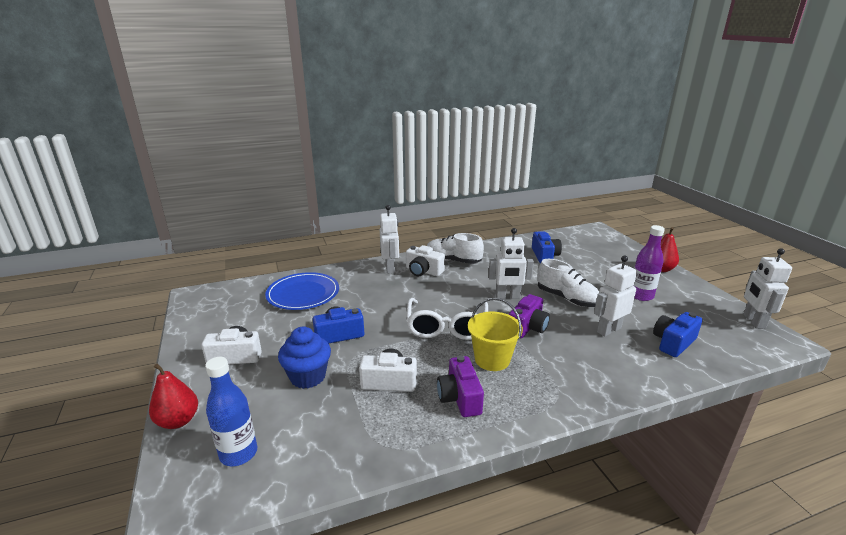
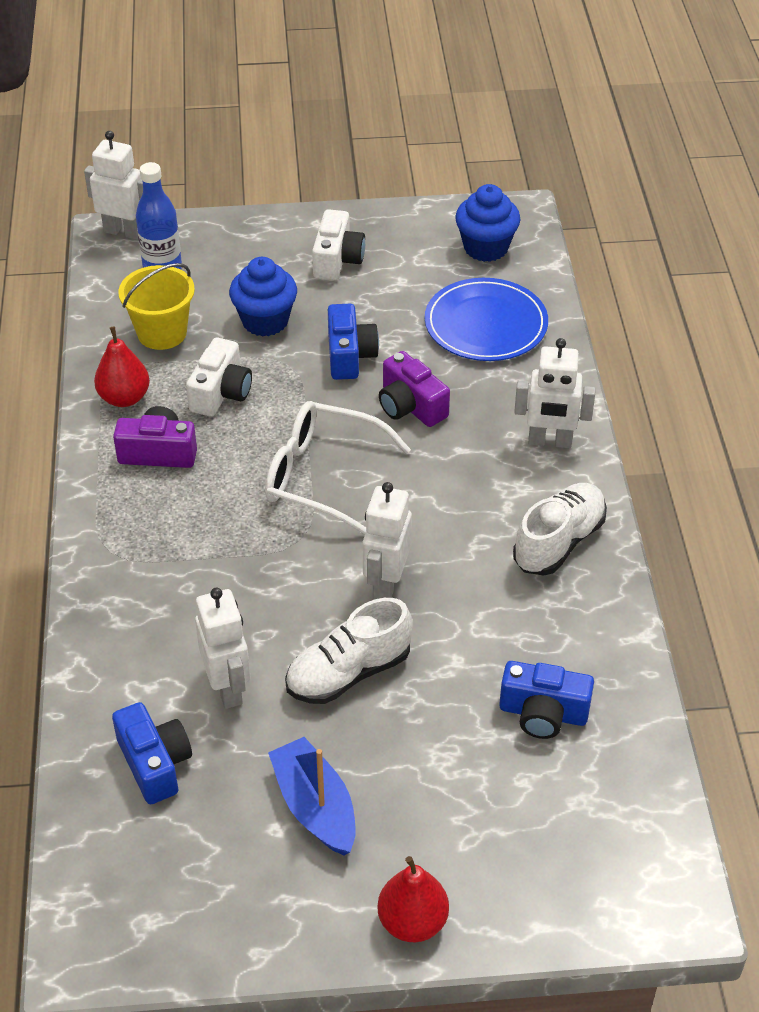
camera: 105 degrees right, 20 degrees up
(178, 421) = (234, 225): red pear -> red pear (124, 398)
(229, 302) = (486, 248): none -> blue cupcake
(423, 271) = (524, 486): white camera -> none
(492, 359) = (219, 507): yellow bucket -> yellow bucket (162, 333)
(527, 327) = (281, 578): purple camera -> purple camera (410, 406)
(641, 296) = (315, 806): purple bottle -> blue boat
(753, 321) = (154, 951): white robot -> white robot (124, 232)

